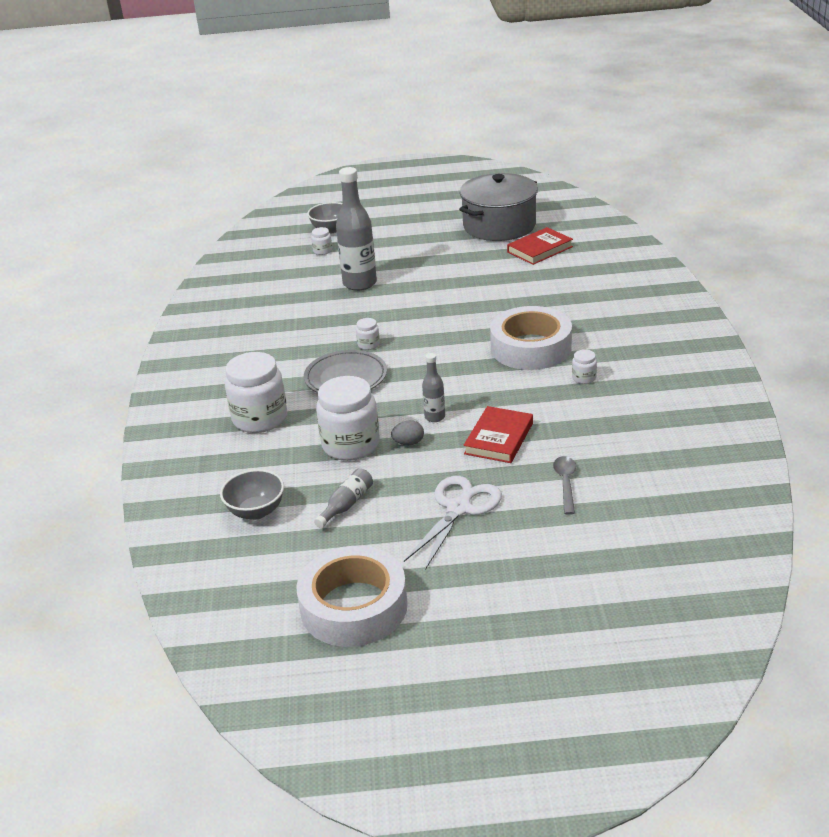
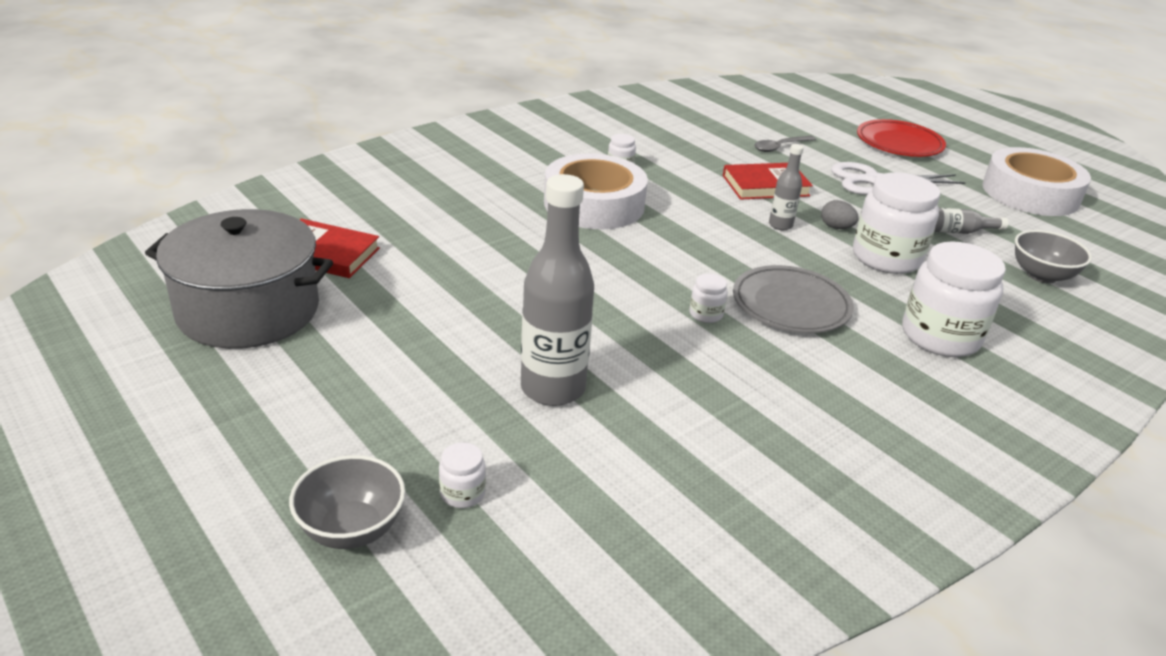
camera: 130 degrees left, 0 degrees up
(521, 578) = (899, 143): none -> red plate

